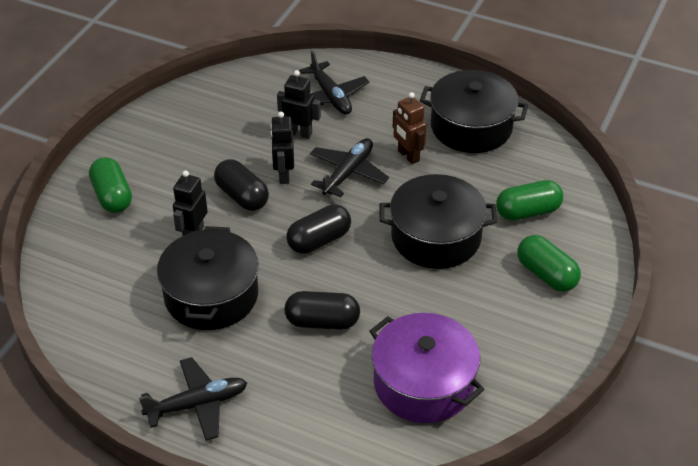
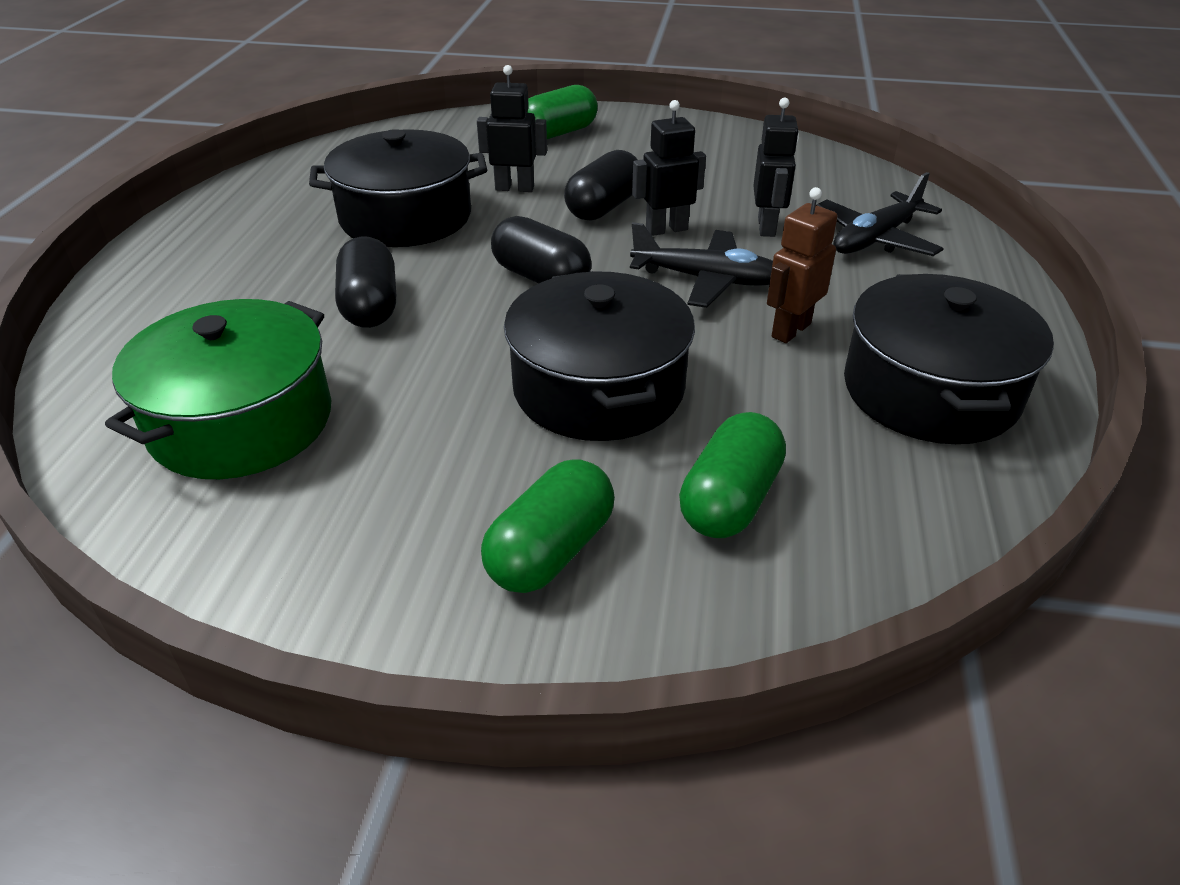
camera: 75 degrees right, 5 degrees down
(197, 404) = (211, 239): black plane -> none
(423, 383) = (241, 421): purple pot -> green pot
(528, 212) = (730, 500): green capsule -> green capsule turned 60 degrees clockwise

